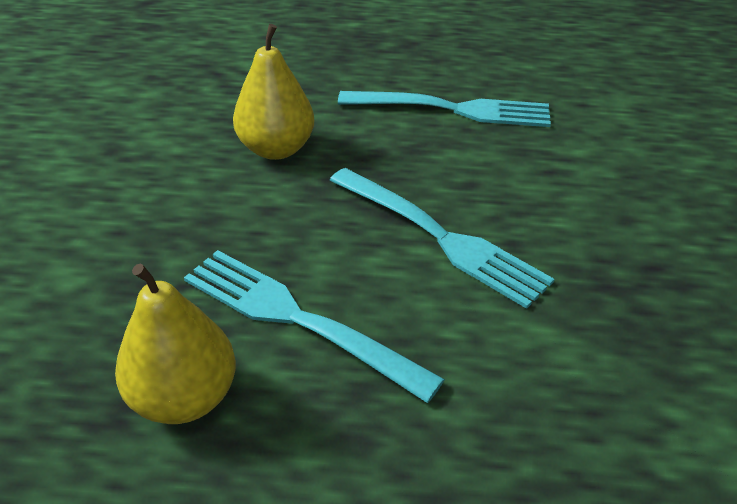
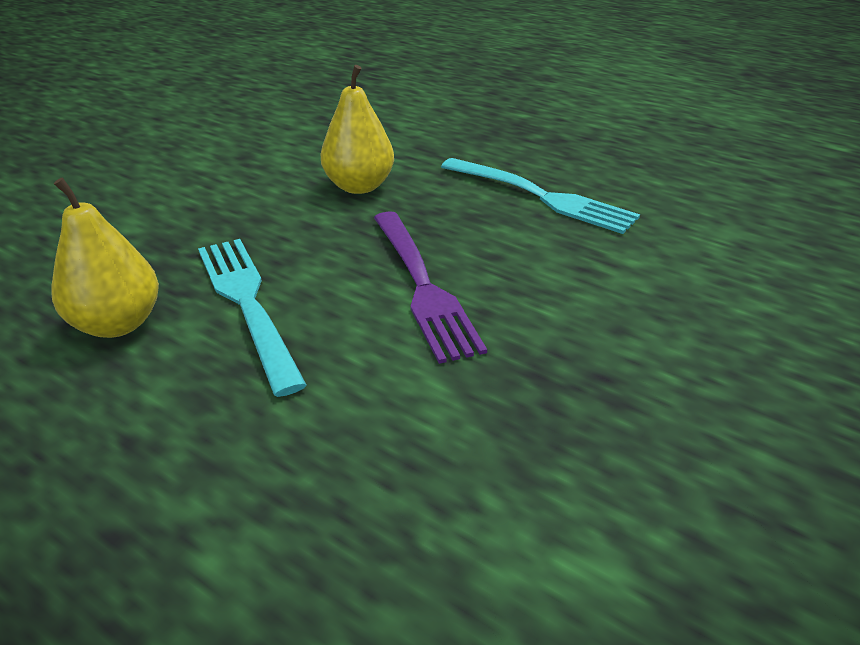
camera: 30 degrees right, 5 degrees down
(440, 237) = (422, 286): turquoise fork -> purple fork

